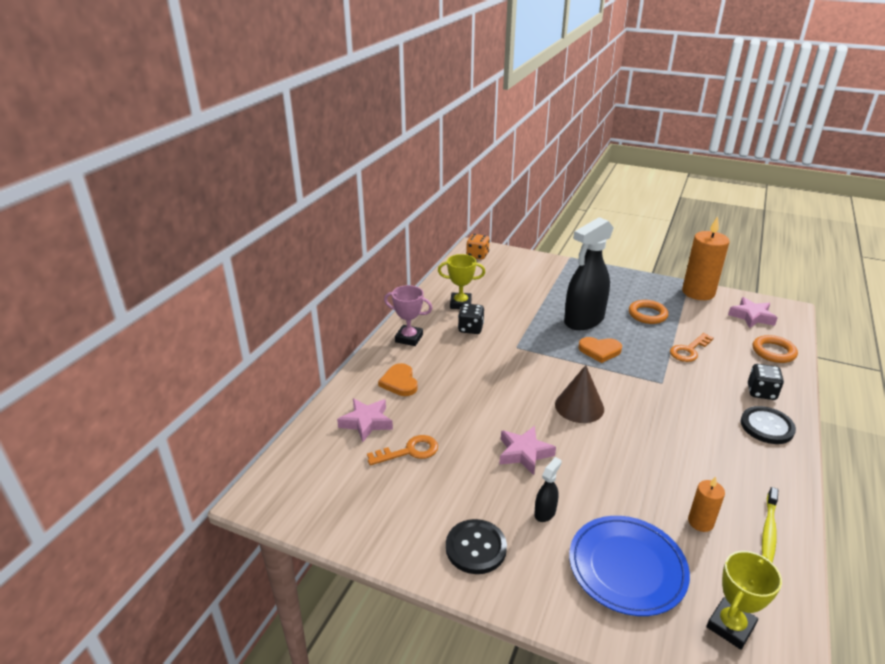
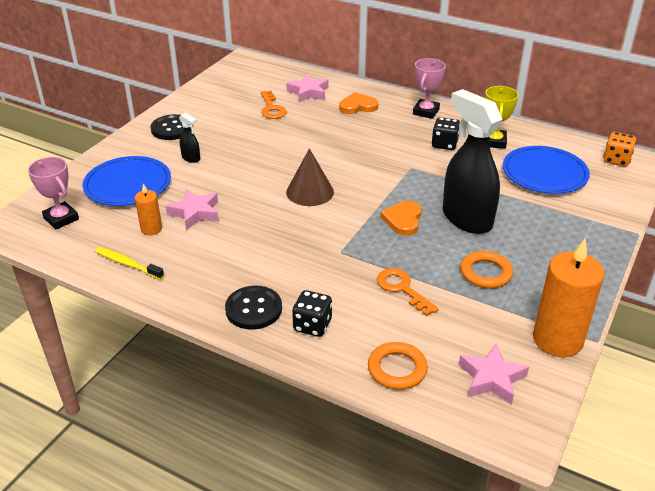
camera: 95 degrees right, 5 degrees up
(506, 284) = (544, 174): none -> blue plate
(524, 453) = (255, 156): pink star -> pink star (195, 213)
(730, 626) = (61, 218): yellow trophy -> pink trophy

